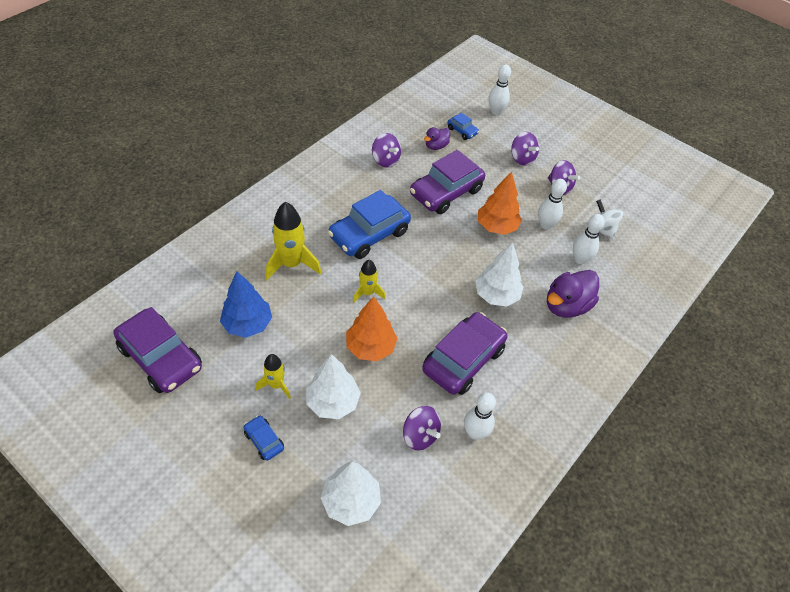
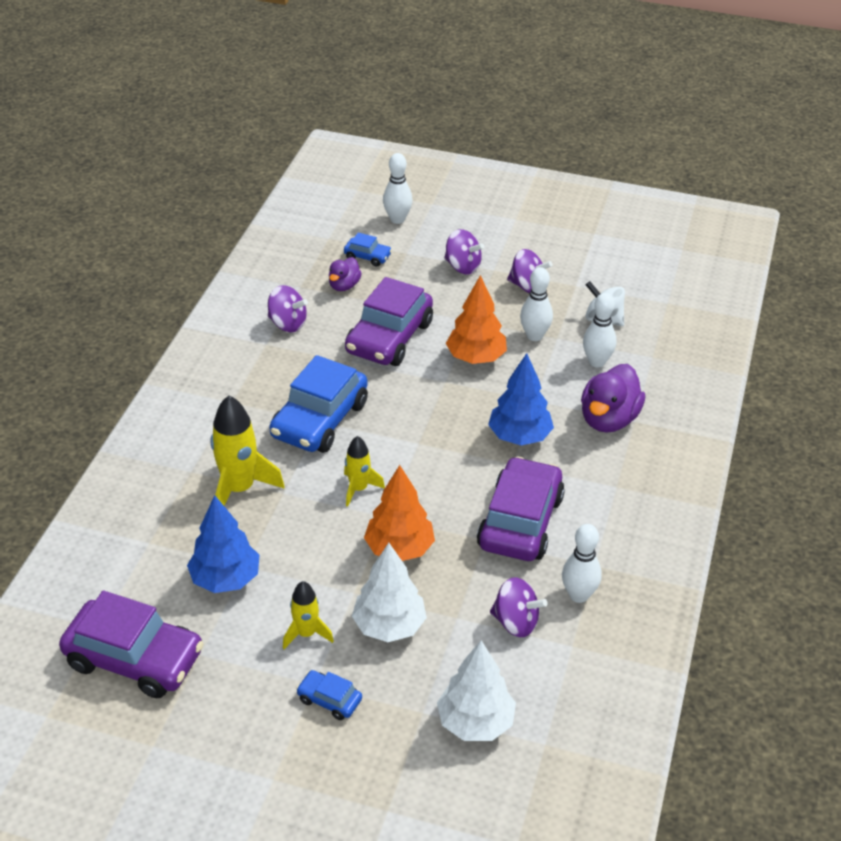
camera: 20 degrees left, 10 degrees down
(496, 295) = (519, 436): white tree -> blue tree

